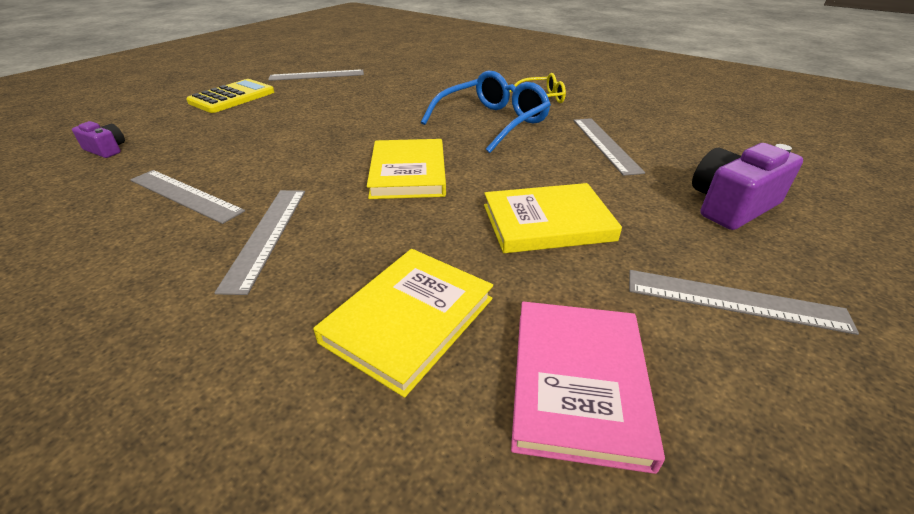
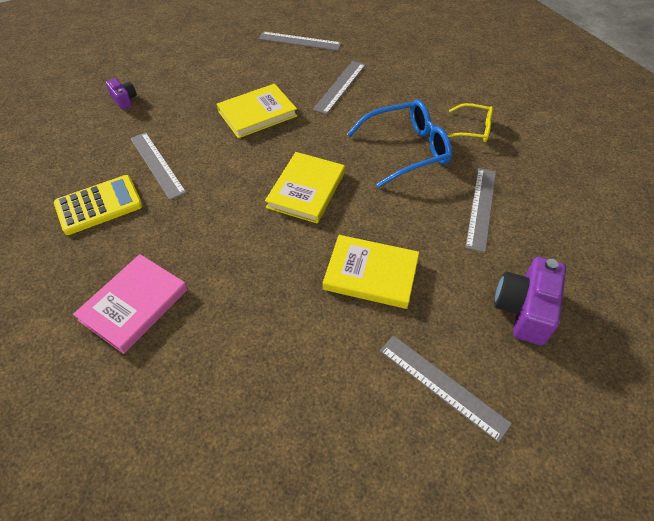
camera: 25 degrees right, 15 degrees up
(232, 97) = (223, 57): yellow calculator -> yellow calculator (99, 205)
(266, 236) = (190, 220): grey ruler -> grey ruler (340, 86)
(409, 320) = (238, 317): yellow book -> yellow book (257, 113)
(578, 383) = (301, 395): pink book -> pink book (134, 304)
(731, 205) = (524, 309): purple camera -> purple camera turned 60 degrees counterclockwise

